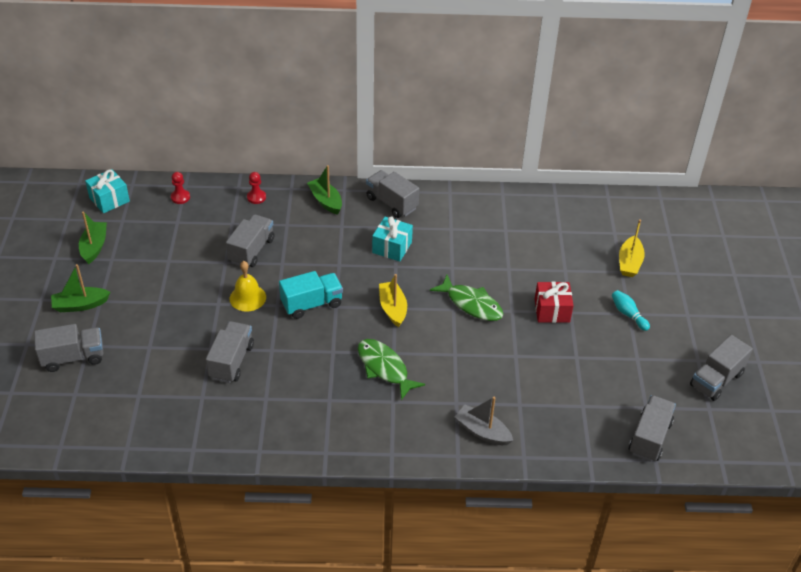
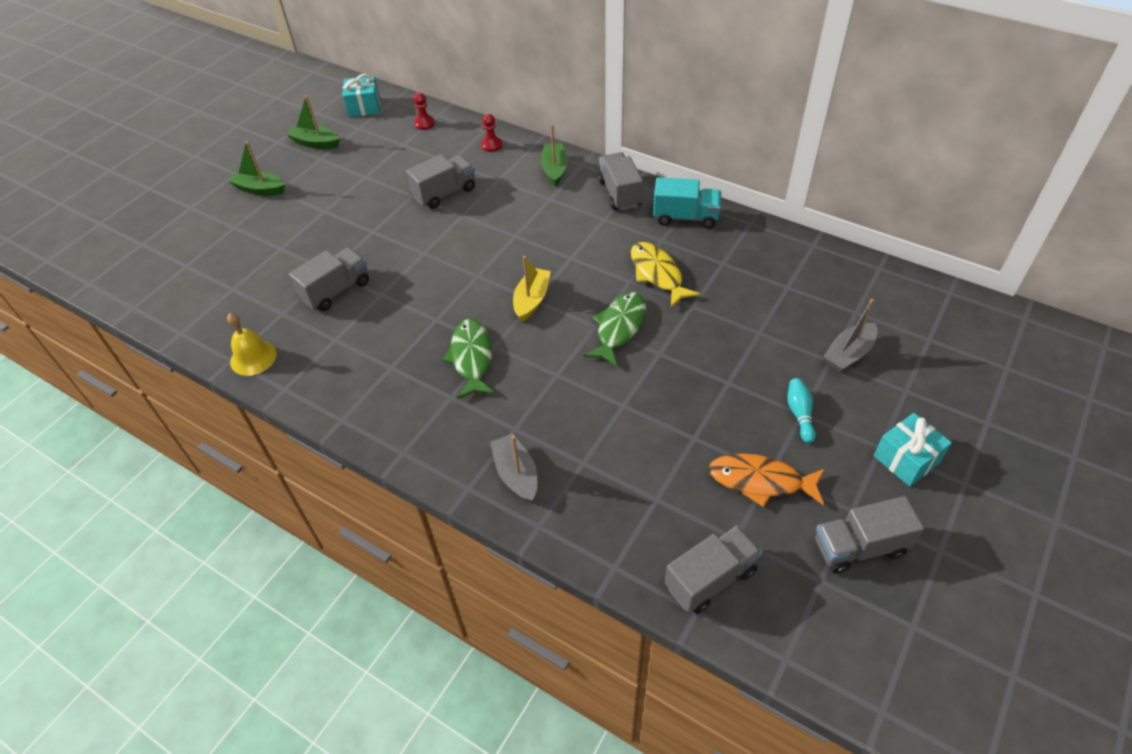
camera: 35 degrees right, 5 degrees up
(73, 357) = (213, 233): grey truck -> none
(94, 247) = (316, 143): green boat -> green boat turned 105 degrees counterclockwise
(247, 298) = (403, 236): yellow bell -> yellow bell (253, 357)
(312, 304) = (456, 264): turquoise truck -> turquoise truck (685, 217)
(392, 247) = (583, 237): turquoise gift -> turquoise gift (906, 459)
(467, 255) = (657, 274): none -> yellow fish
(471, 304) = (619, 328): green fish -> green fish turned 135 degrees counterclockwise
(552, 310) = (706, 372): red gift -> none
(629, 263) = (848, 354): yellow boat -> grey boat
(635, 366) = (760, 481): none -> orange fish

